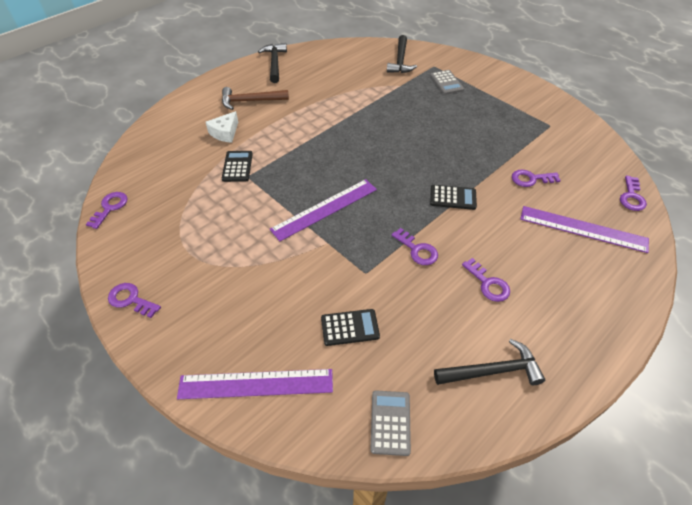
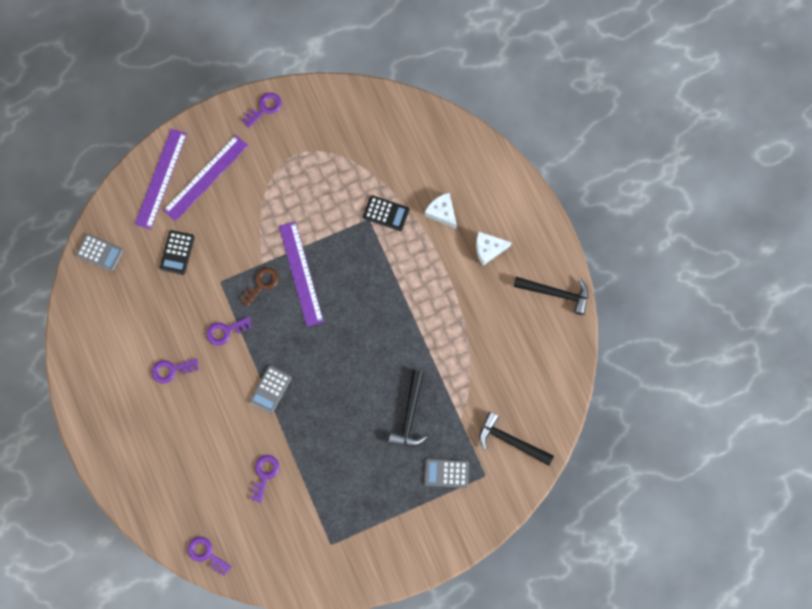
camera: 110 degrees right, 25 degrees up
(110, 208) = (372, 100): purple key -> none
(250, 101) = (488, 249): brown hammer -> white cheese
(351, 236) = (261, 284): none -> brown key
(453, 197) = (270, 389): black calculator -> grey calculator
(492, 371) = (104, 334): black hammer -> black hammer (409, 415)
(583, 229) = (190, 482): purple ruler -> purple ruler (206, 178)

